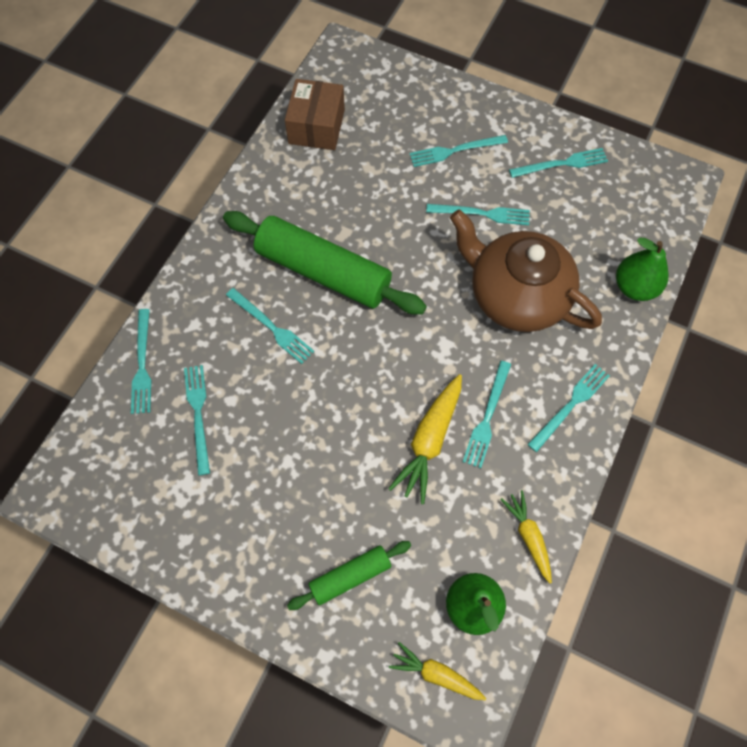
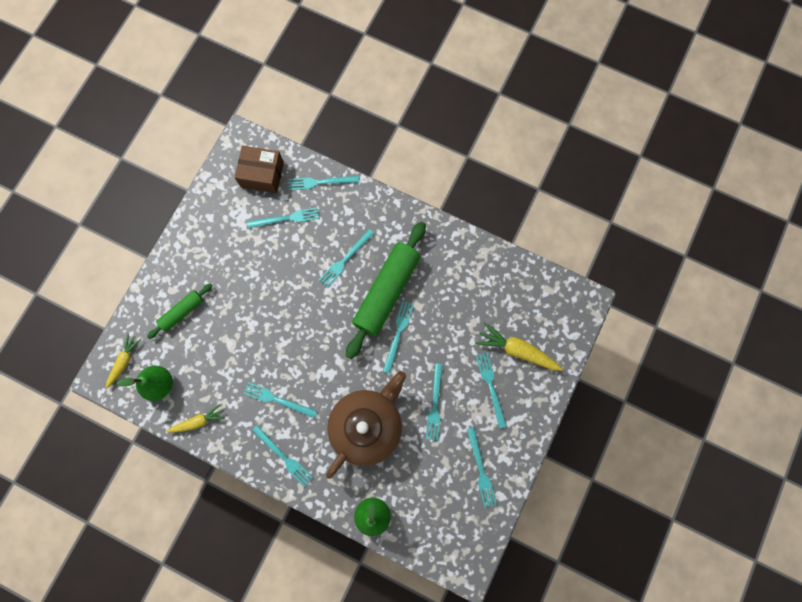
camera: 90 degrees right, 10 degrees up
(316, 126) = (510, 284): brown box -> brown box (262, 174)
(350, 576) = (182, 312): green rolling pin -> green rolling pin turned 75 degrees clockwise
(385, 257) = (398, 334): none -> turquoise fork
(429, 440) = (263, 361): yellow carrot -> yellow carrot (517, 350)

